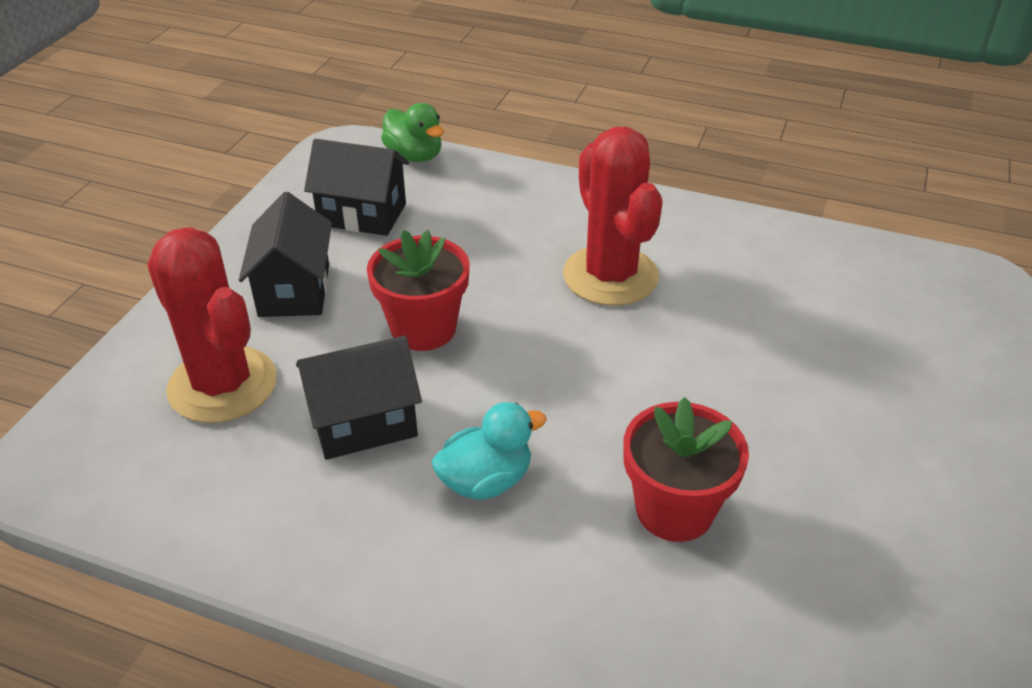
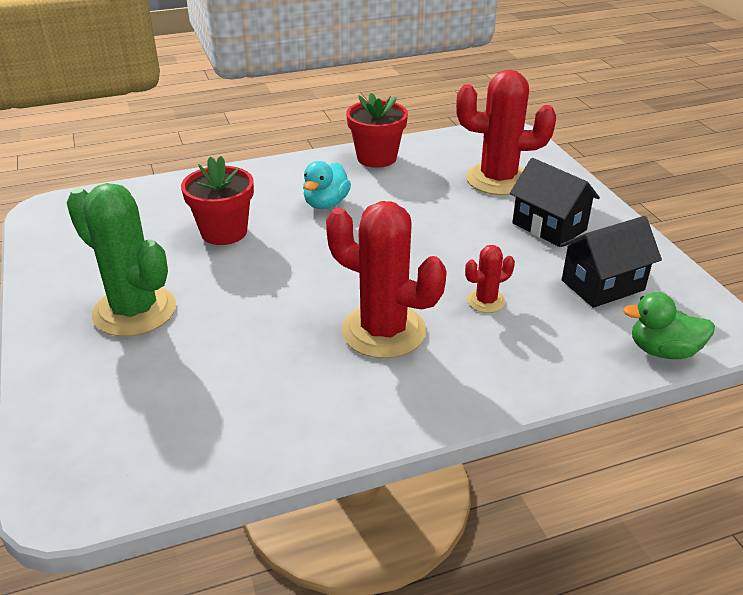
camera: 140 degrees right, 5 degrees down
(364, 422) = (412, 196): black house -> none
(423, 328) = (449, 243): red flower pot -> red flower pot (376, 158)
(483, 254) = (486, 301): none -> red cactus
(864, 436) = (134, 311): none -> green cactus

